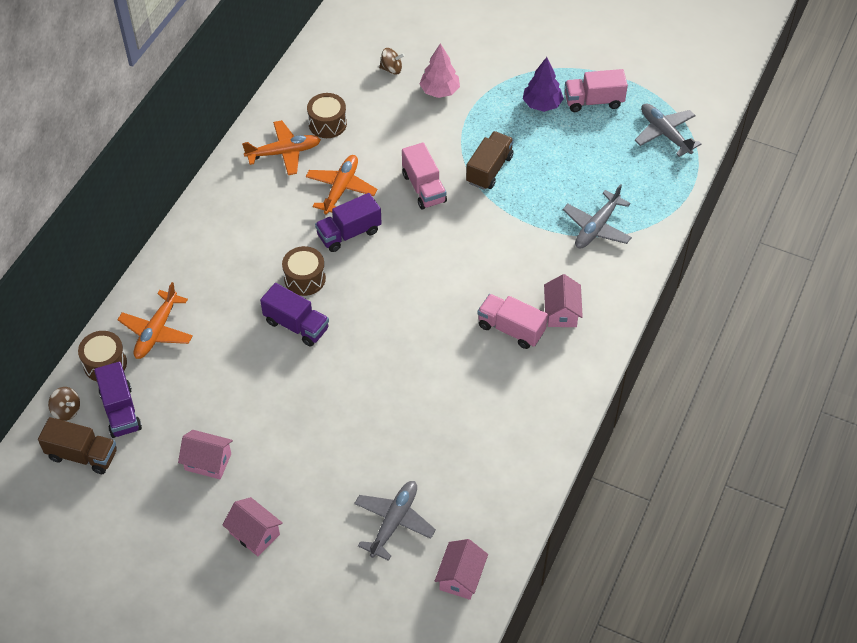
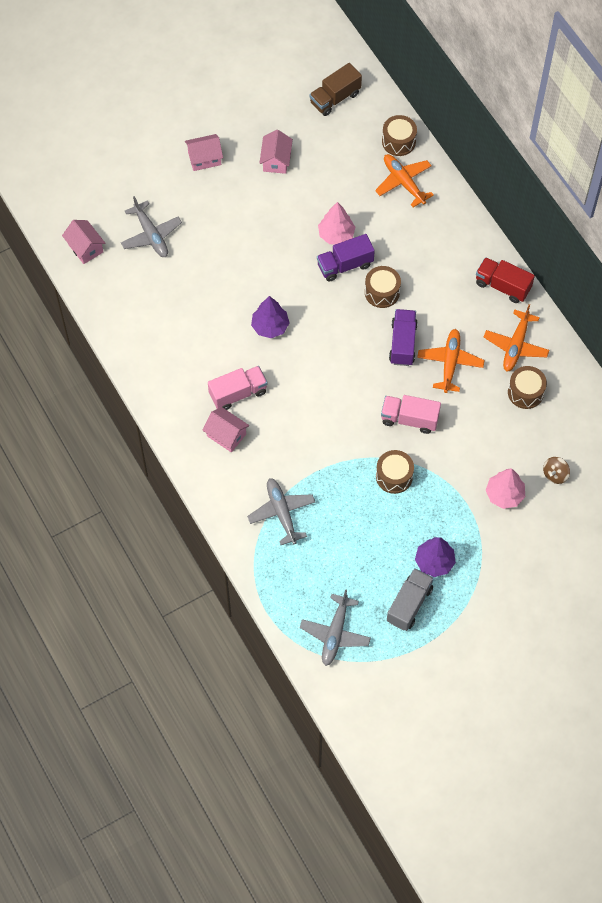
camera: 125 degrees right, 10 degrees up
(66, 410) = (376, 105): brown spinning top -> none
(121, 411) = (353, 133): purple truck -> none
(208, 462) = (276, 160): pink house -> pink house turned 45 degrees counterclockwise
(225, 192) = (502, 286): none -> red truck
(265, 353) = (336, 235): none -> pink tree
(341, 189) = (450, 363): orange plane -> orange plane turned 135 degrees counterclockwise
(416, 346) = (270, 326): none -> purple tree
(489, 169) = (394, 476): brown truck -> brown drum
(593, 101) = (409, 604): pink truck -> grey truck
(665, 133) = (335, 633): grey plane -> grey plane turned 105 degrees clockwise

